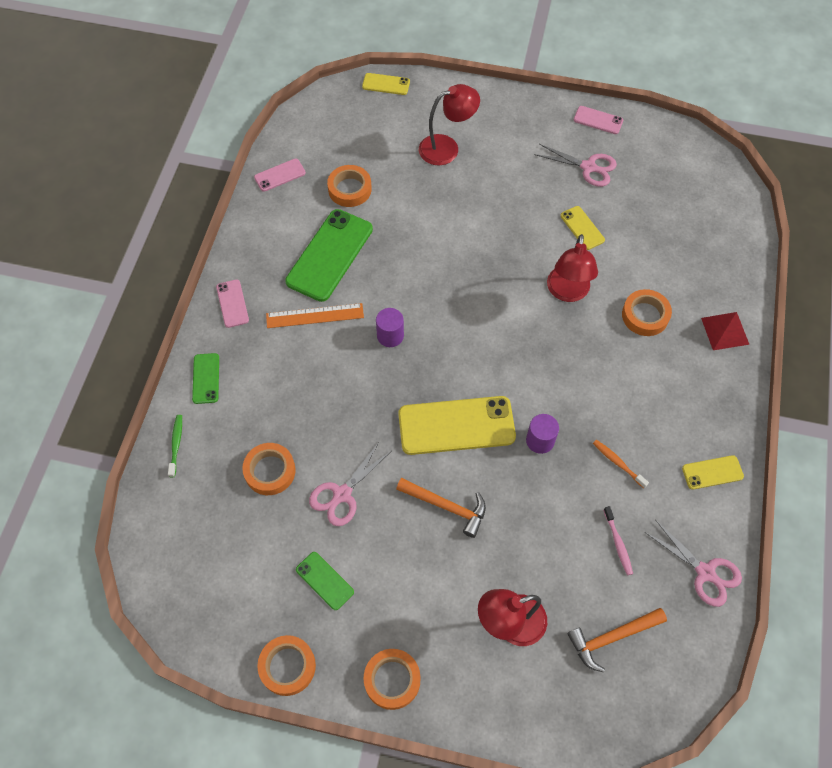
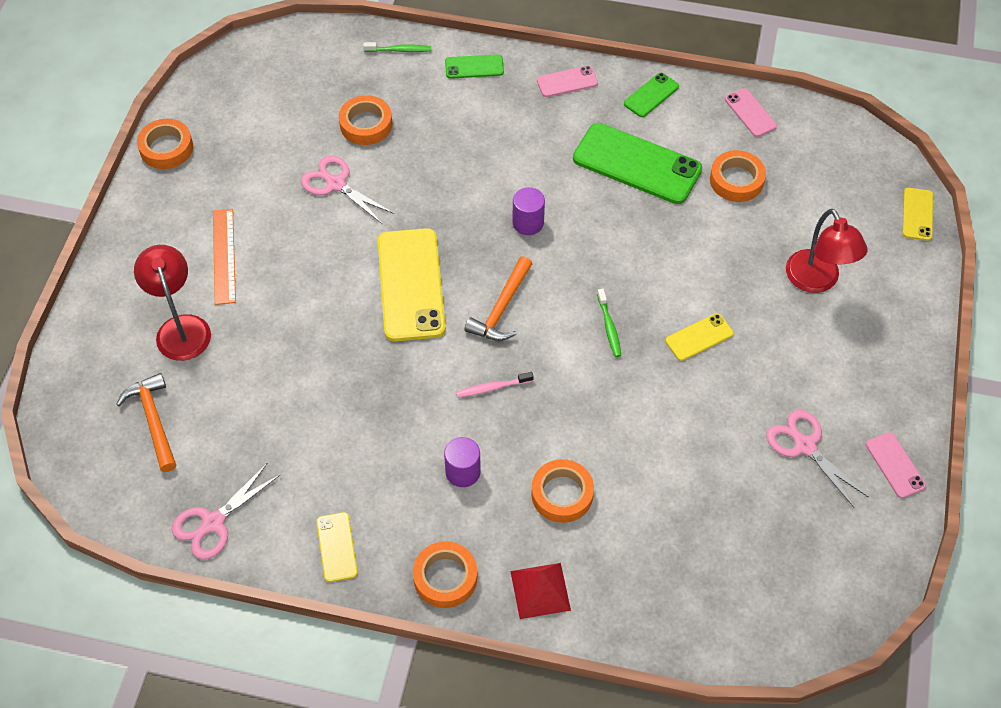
camera: 90 degrees right, 5 degrees down
(315, 315) = (553, 153): orange ruler -> orange ruler (224, 256)
(324, 580) = (246, 173): green phone -> green phone (651, 95)
(392, 680) = (141, 228): orange tape -> orange tape (445, 577)
(446, 506) = (315, 274): orange hammer -> orange hammer (501, 308)
(494, 280) = (609, 327): none -> green toothbrush
(540, 440) = (388, 365): purple cylinder -> purple cylinder (463, 472)
(567, 292) = (595, 407): red lamp -> none
(582, 228) = (698, 431): yellow phone -> yellow phone (699, 337)
(588, 167) = (805, 446): pink scissors -> pink scissors turned 120 degrees clockwise
(598, 120) = (895, 465): pink phone -> pink phone turned 45 degrees counterclockwise
(618, 463) = (355, 444): orange toothbrush -> none
(618, 543) = (257, 435): pink toothbrush -> pink toothbrush (492, 388)

